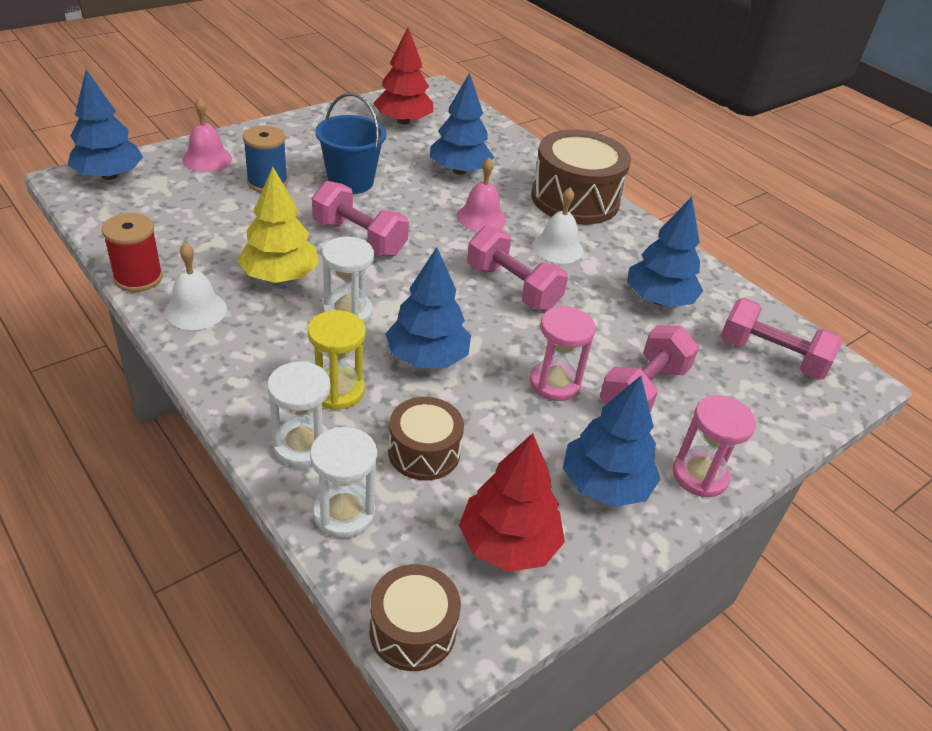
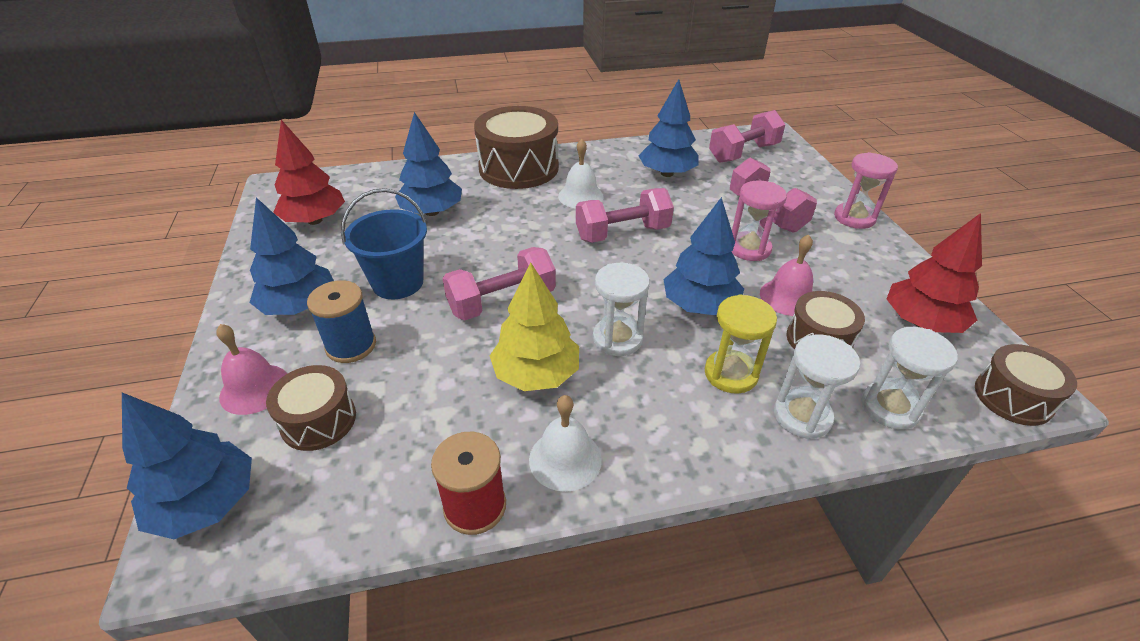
camera: 60 degrees left, 0 degrees up
(189, 192) = (318, 420): none -> brown drum
(481, 217) = (514, 221): pink bell -> pink bell (788, 297)
(605, 485) = (861, 259): blue tree -> blue tree (299, 306)

